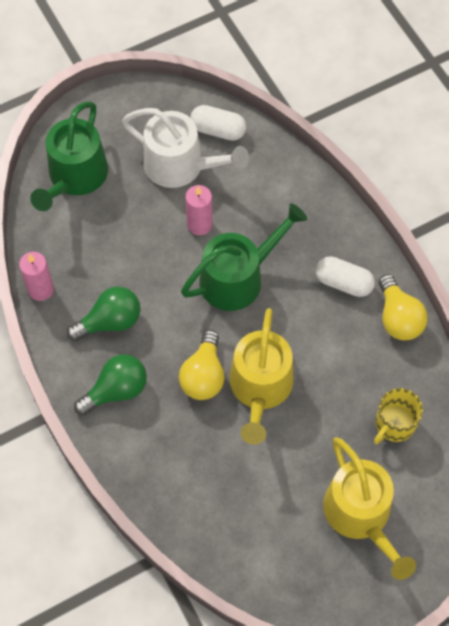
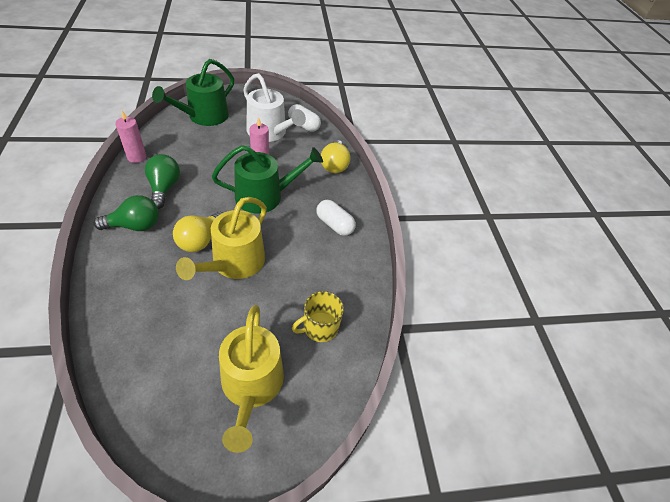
camera: 15 degrees right, 15 degrees down
(110, 321) = (164, 188): green light bulb -> green light bulb turned 90 degrees counterclockwise
(398, 318) = (362, 259): yellow light bulb -> yellow light bulb (334, 165)

